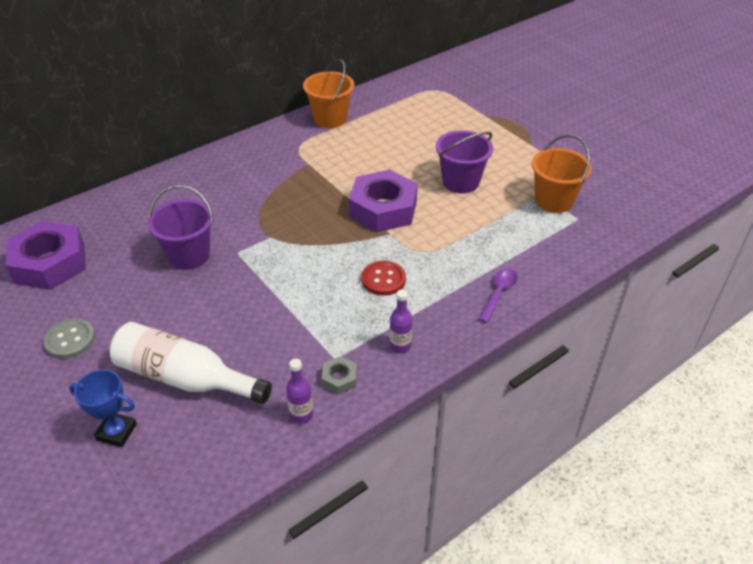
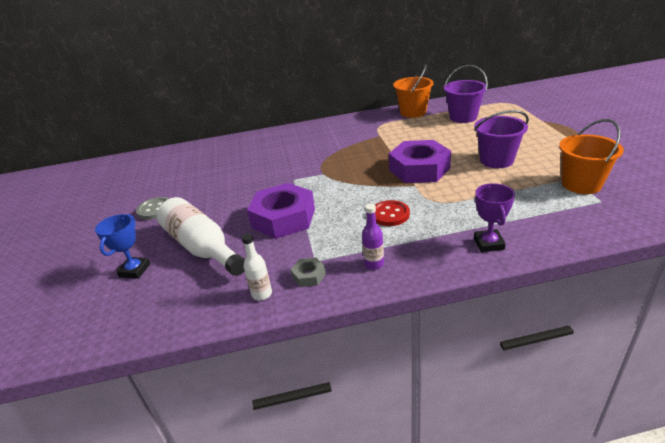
camera: 30 degrees right, 10 degrees down
(50, 263) = (179, 167): purple nut -> purple nut (283, 218)
(116, 432) = (135, 270): blue trophy -> blue trophy turned 60 degrees clockwise
(189, 255) = (261, 176): purple bucket -> purple bucket (463, 117)
(301, 415) = (262, 294): purple bottle -> white bottle
(499, 293) = (488, 243): purple spoon -> purple trophy

